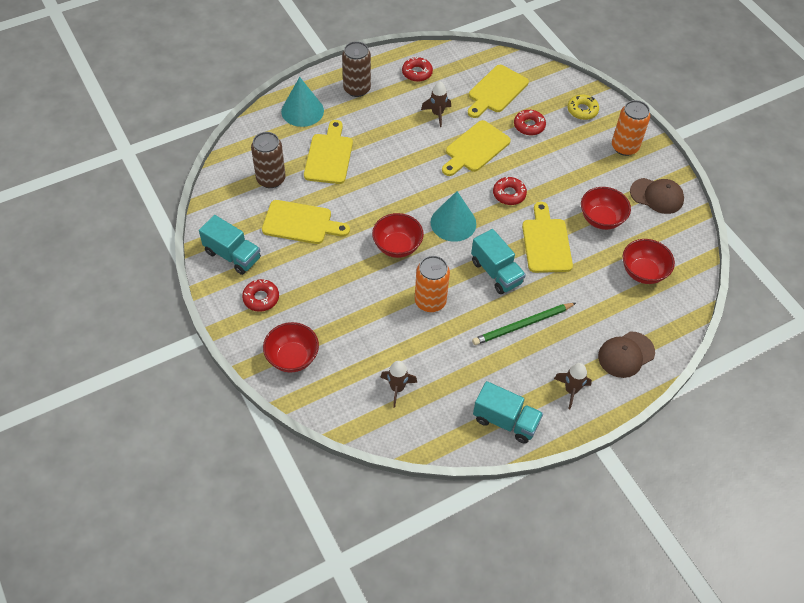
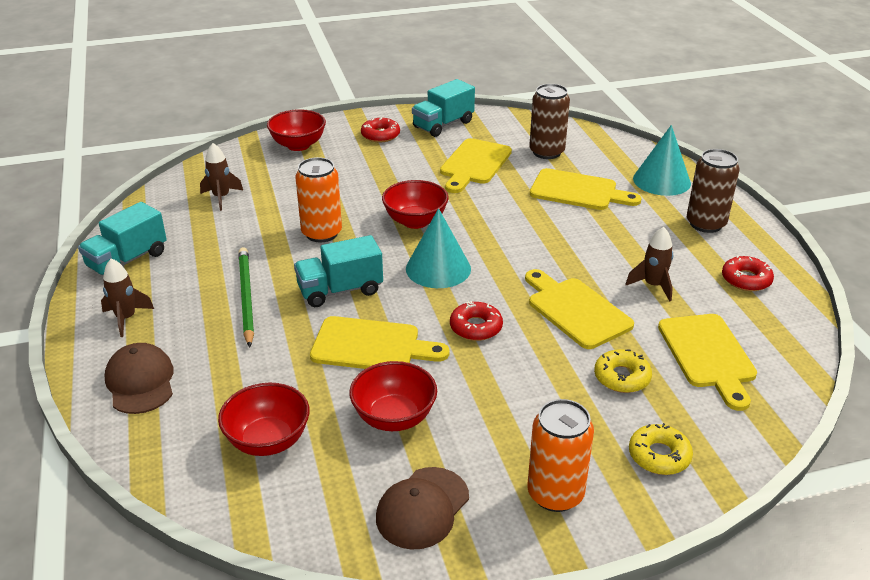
camera: 105 degrees right, 20 degrees down
(496, 91) = (708, 355): yellow cutting board -> yellow cutting board turned 150 degrees counterclockwise
(529, 126) = (622, 377): red donut -> yellow donut

